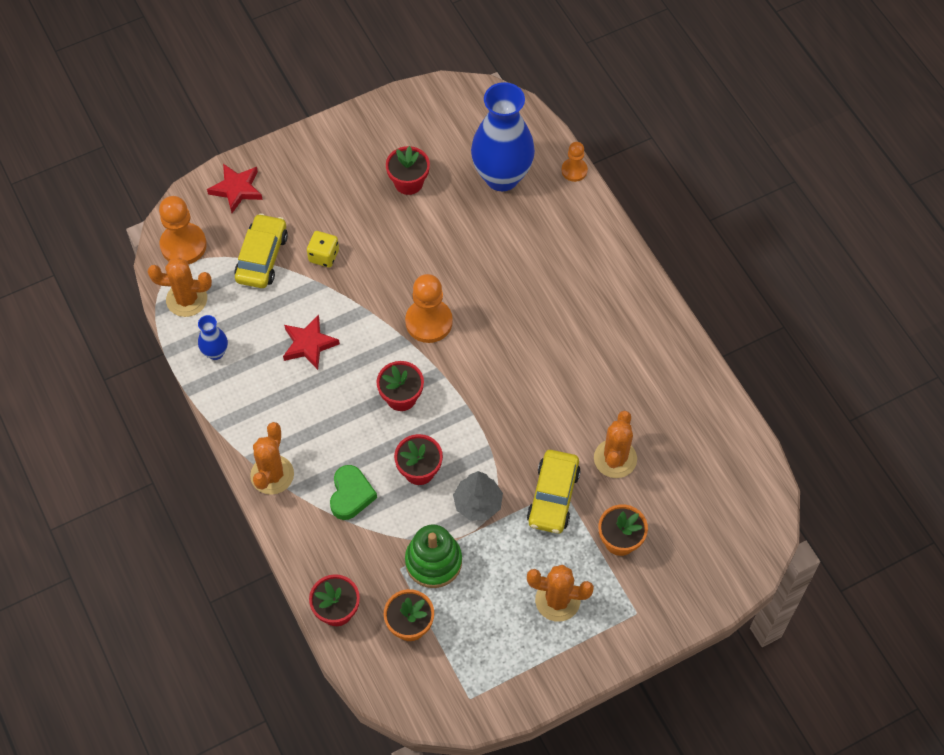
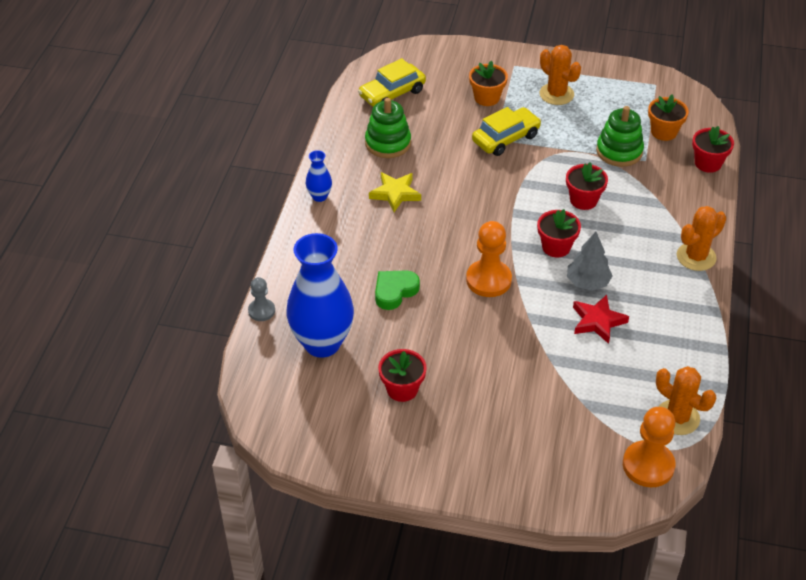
camera: 140 degrees left, 15 degrees down
(215, 352) = (681, 361): blue vase -> blue vase (319, 196)
(236, 189) = (560, 484): red star -> none
(262, 257) = (583, 410): yellow car -> yellow car (392, 93)
(324, 256) = (529, 377): yellow dice -> none
(351, 495) = (645, 214): green heart -> green heart (395, 291)
(477, 503) = (560, 162): grey tree -> grey tree (587, 282)
(574, 170) = (261, 311): orange pawn -> grey pawn
(588, 354) = (395, 194): none -> yellow star
(615, 459) = (443, 134): orange cactus -> none
(652, 408) = (388, 143): none -> green stacking toy

